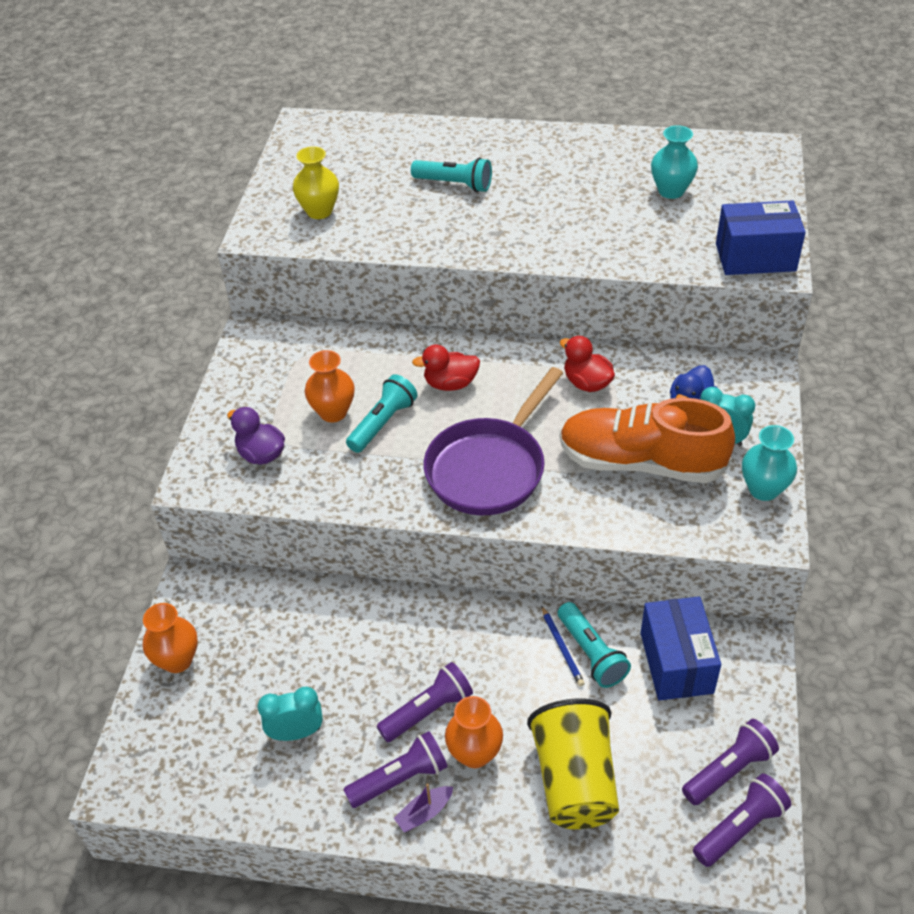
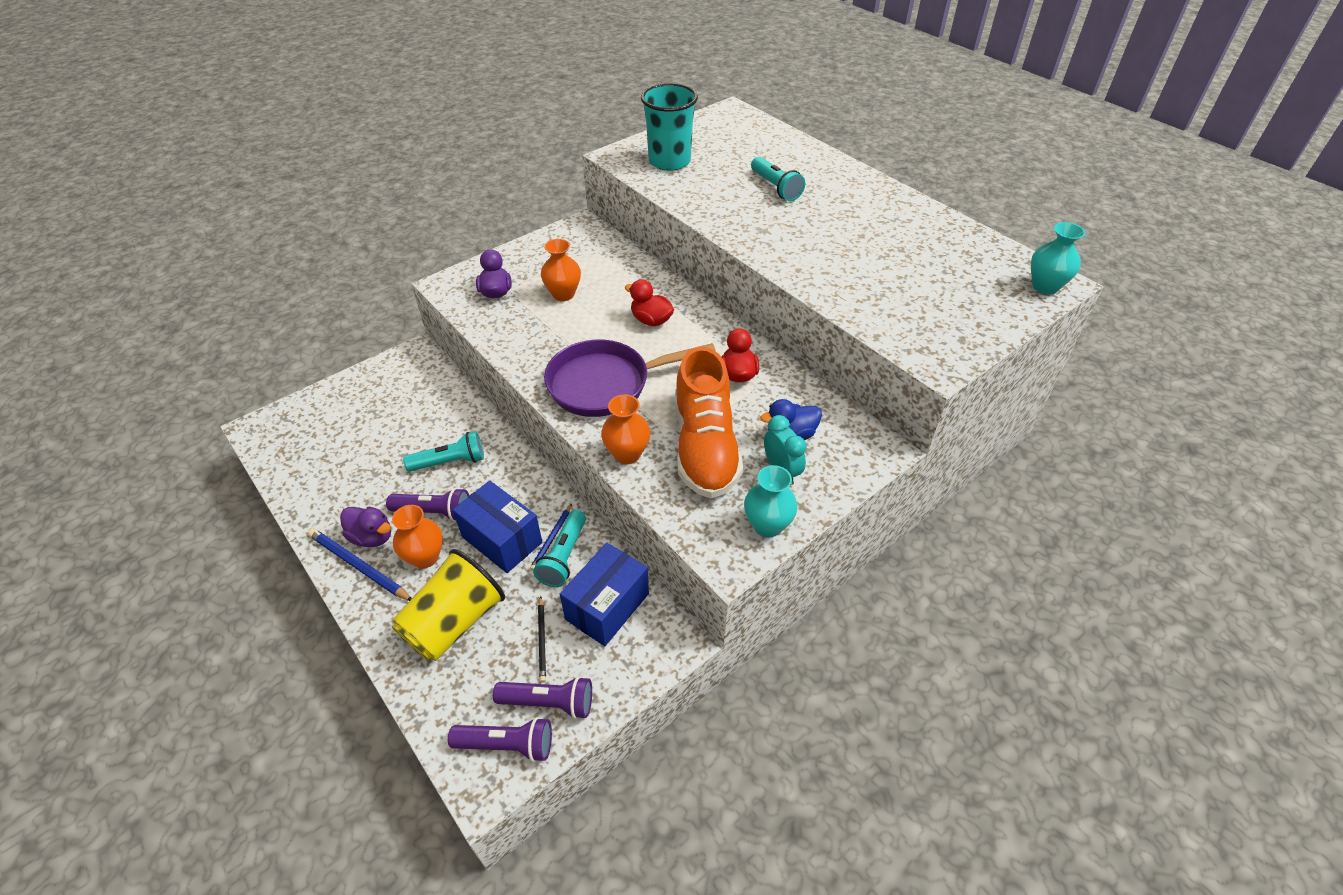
camera: 40 degrees right, 0 degrees up
(177, 660) = (360, 386): orange vase -> orange vase (627, 454)
(296, 733) = (360, 468): turquoise clock -> none
(319, 211) = (669, 161): yellow vase -> turquoise cup
(383, 423) = (581, 318): turquoise flashlight -> turquoise flashlight (450, 462)
(400, 779) = (372, 537): purple flashlight -> purple duck
(424, 813) = (358, 566): purple boat -> blue pencil
(641, 462) = (705, 447): orange shoe -> orange shoe turned 150 degrees counterclockwise
(662, 731) = (542, 640): none -> black pencil
(671, 191) = (929, 269): turquoise vase -> turquoise vase (1045, 286)
(755, 257) = (933, 347): blue box -> blue box (502, 539)

